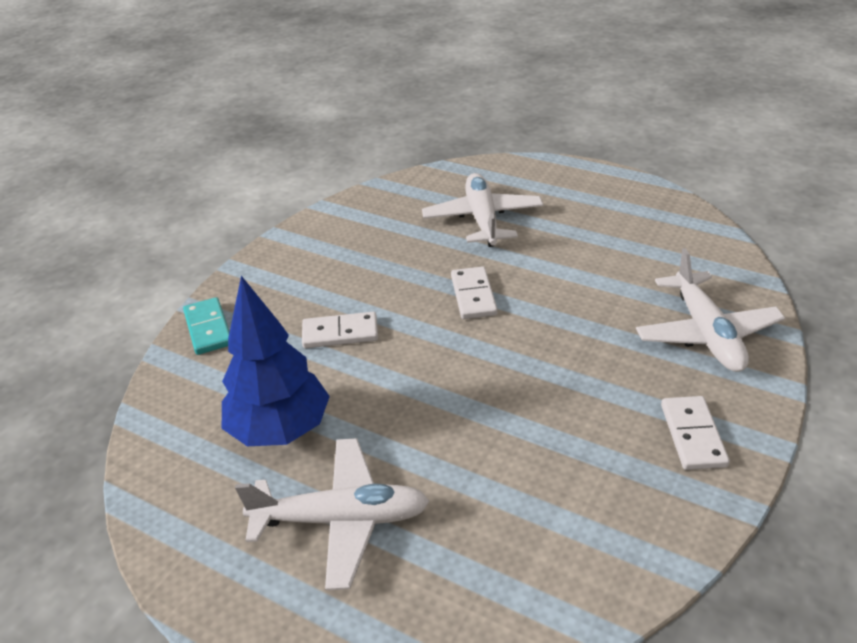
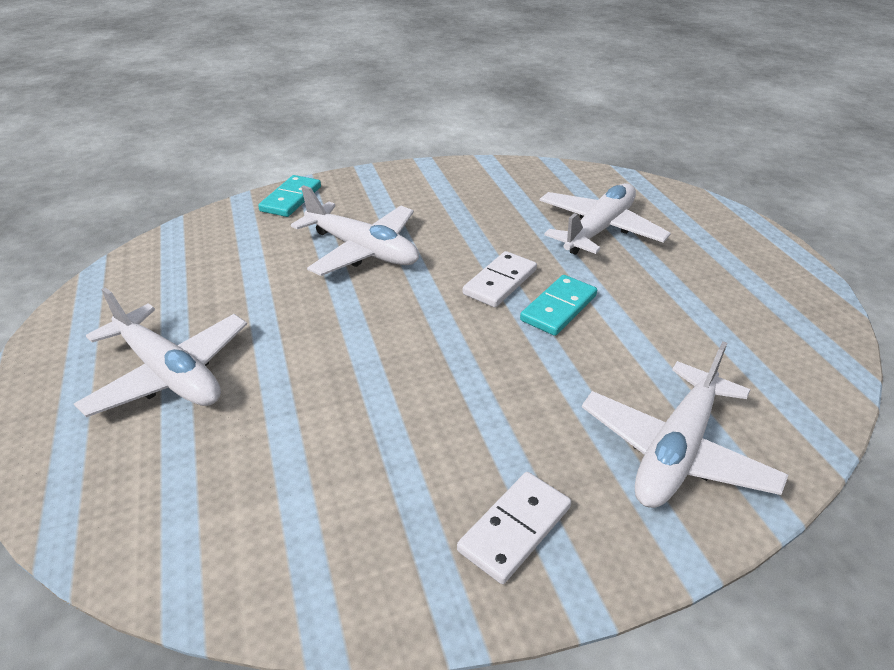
camera: 40 degrees right, 0 degrees up
(280, 430) = (229, 289): blue tree -> none
(340, 333) = (363, 250): white domino -> white plane
(534, 290) = (558, 308): none -> turquoise domino

